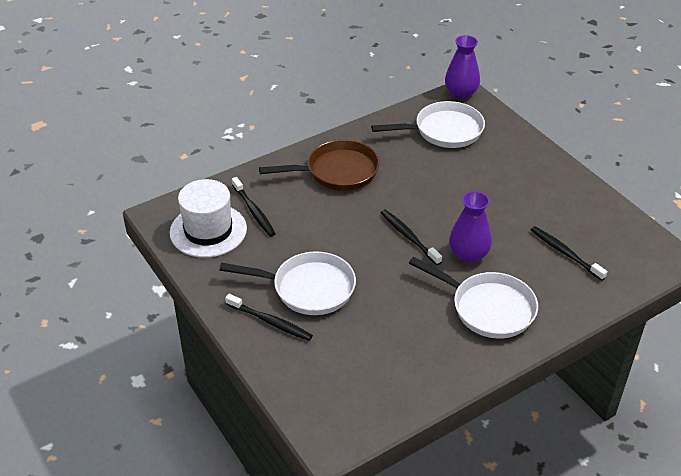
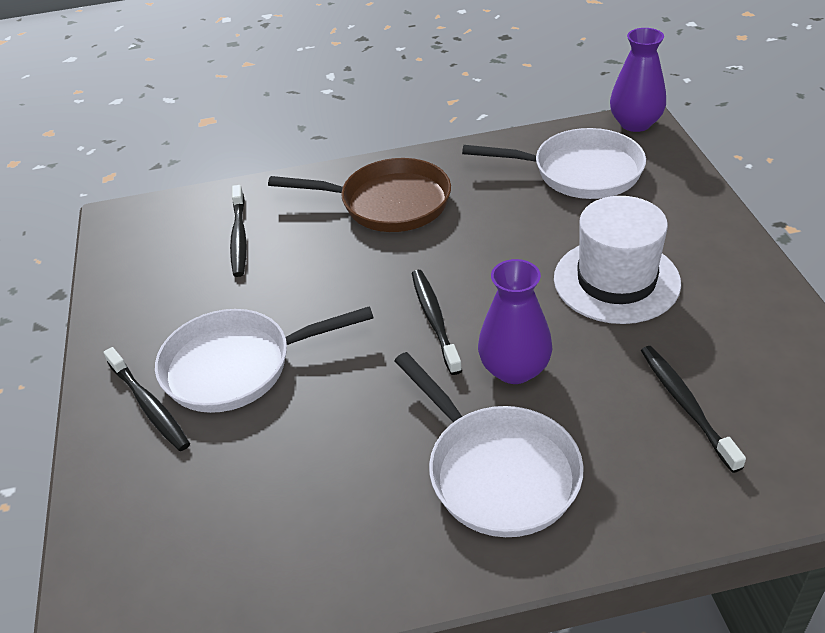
camera: 25 degrees right, 0 degrees up
(208, 230) = (162, 251): white hat -> white hat (616, 281)
(308, 288) = (236, 366): white pan -> white pan turned 135 degrees clockwise

